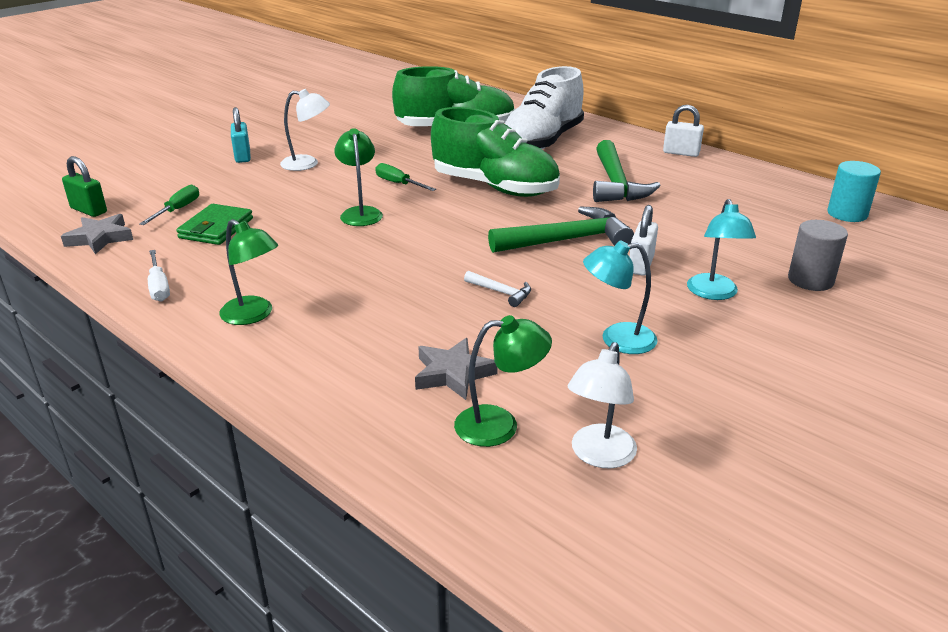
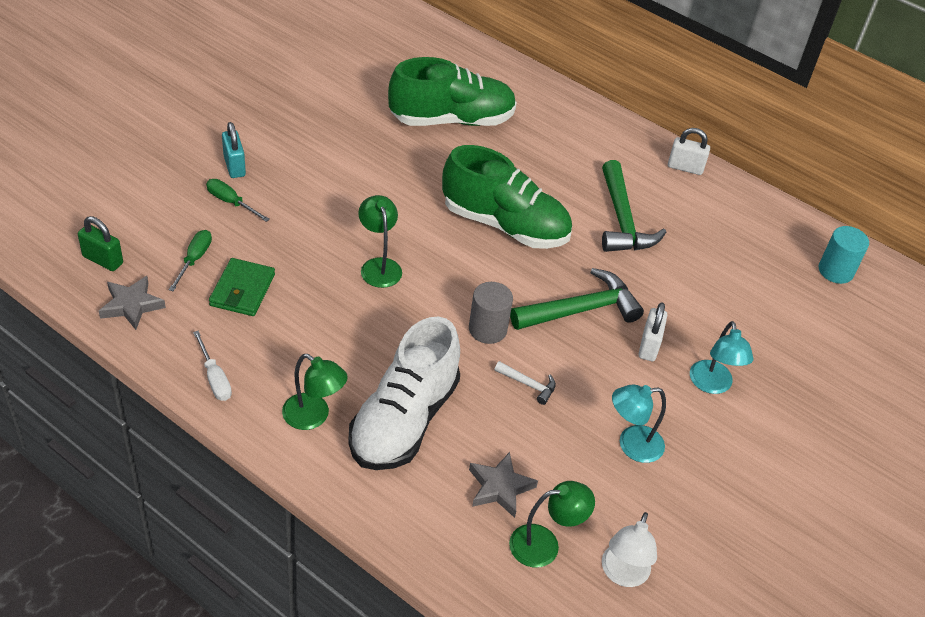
camera: 10 degrees left, 15 degrees up
(307, 164) = (307, 181): white lamp -> none
(398, 184) = (408, 217): green screwdriver -> green screwdriver (231, 202)
(542, 142) = (544, 144): white shoe -> white shoe (404, 420)
(810, 280) = (795, 366): grey cylinder -> grey cylinder (487, 329)

